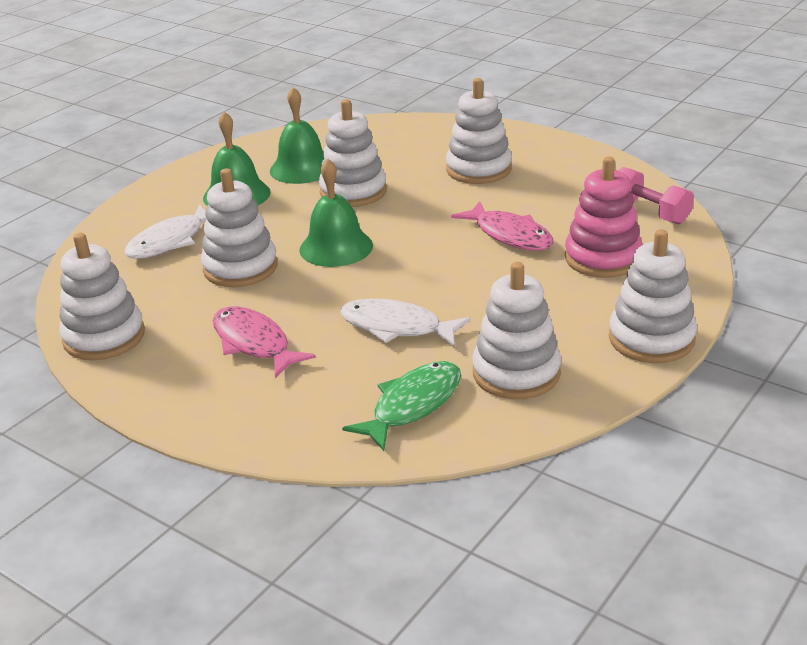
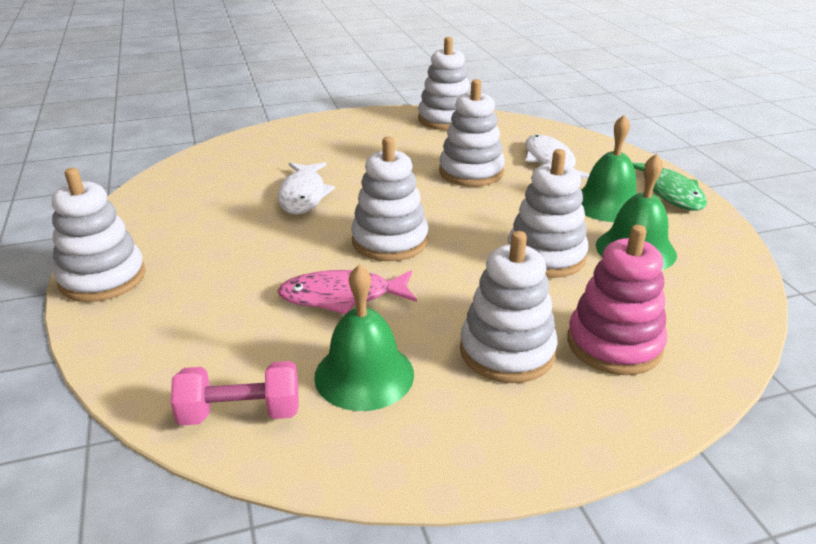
camera: 125 degrees right, 0 degrees up
(254, 343) = (367, 151): pink fish -> none
(336, 247) = (448, 213): green bell -> green bell (364, 375)
(397, 327) = (303, 195): white fish -> white fish turned 120 degrees clockwise
(412, 405) = (223, 171): green fish -> green fish (669, 192)
(516, 373) = (182, 211): white stacking toy -> white stacking toy (390, 241)
(602, 258) = (224, 323): pink stacking toy -> pink stacking toy (614, 344)

